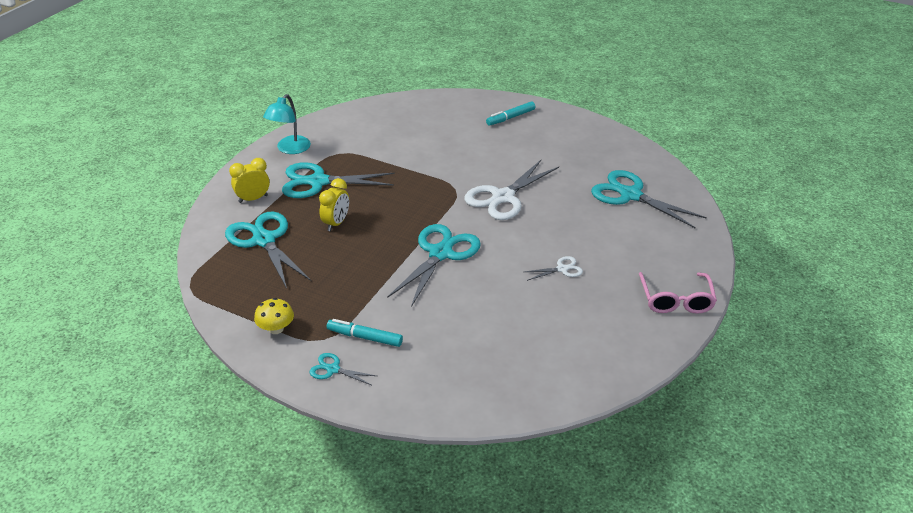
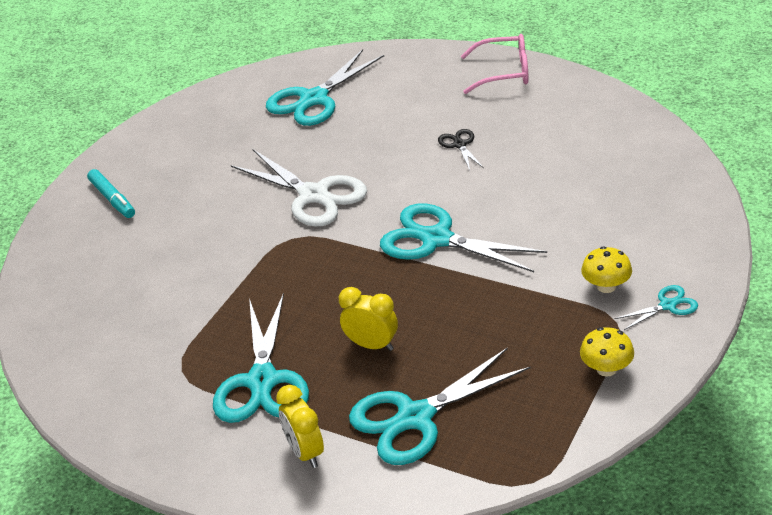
camera: 85 degrees left, 0 degrees up
(290, 149) = (159, 433): turquoise lamp -> none
(333, 369) = (667, 305): turquoise scissors -> turquoise scissors turned 135 degrees counterclockwise
(364, 337) = (606, 286): turquoise marker -> yellow mushroom
(562, 269) = (459, 145): white scissors -> black scissors

